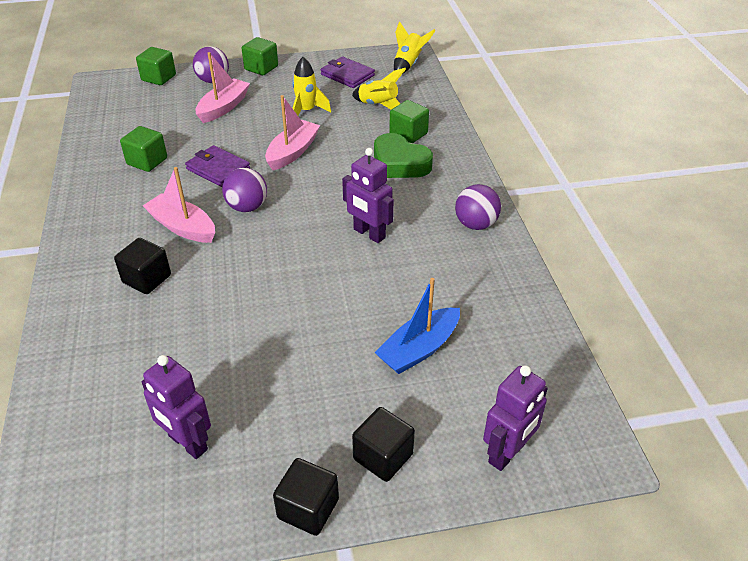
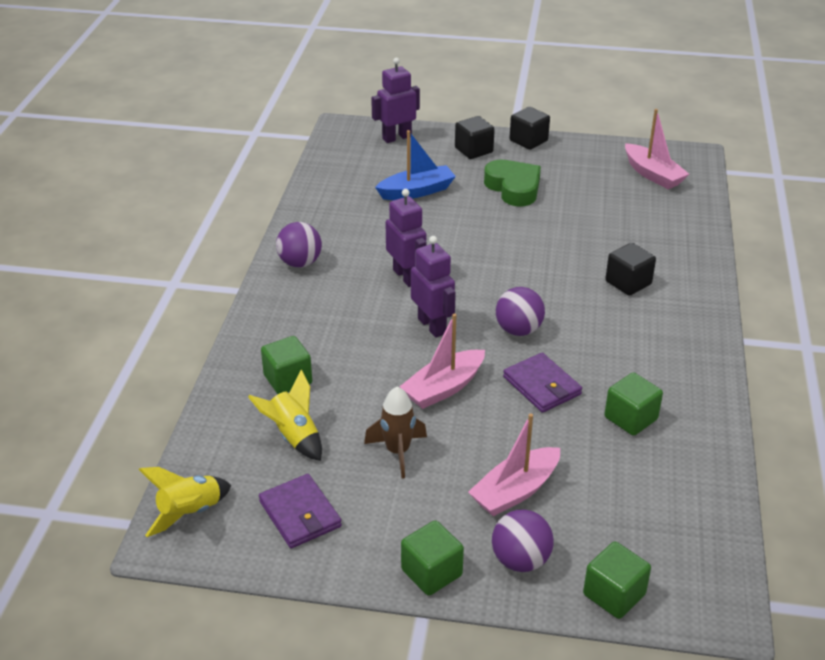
camera: 160 degrees left, 5 degrees down
(182, 227) = (591, 324): pink boat -> pink boat (653, 174)
(187, 443) = (598, 179): purple robot -> purple robot (432, 326)
(306, 111) = (398, 452): yellow rocket -> brown rocket
(399, 163) = (326, 343): green heart -> green heart (513, 188)

